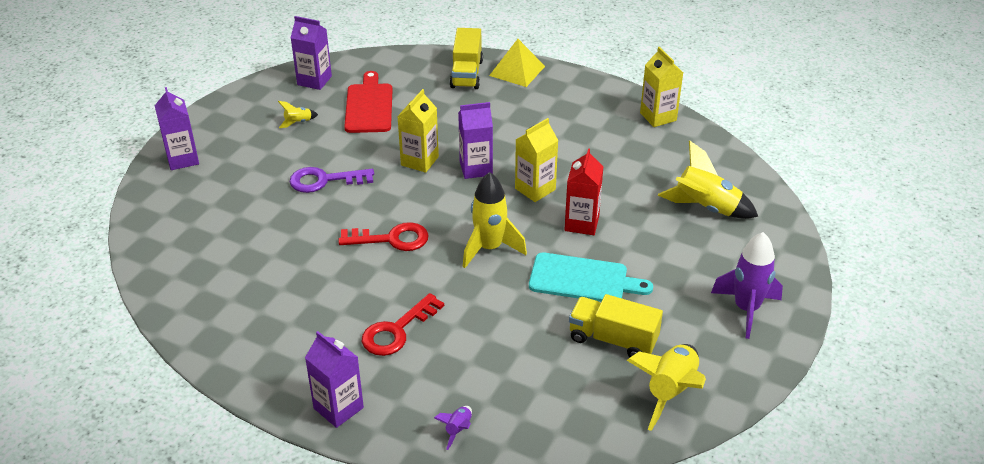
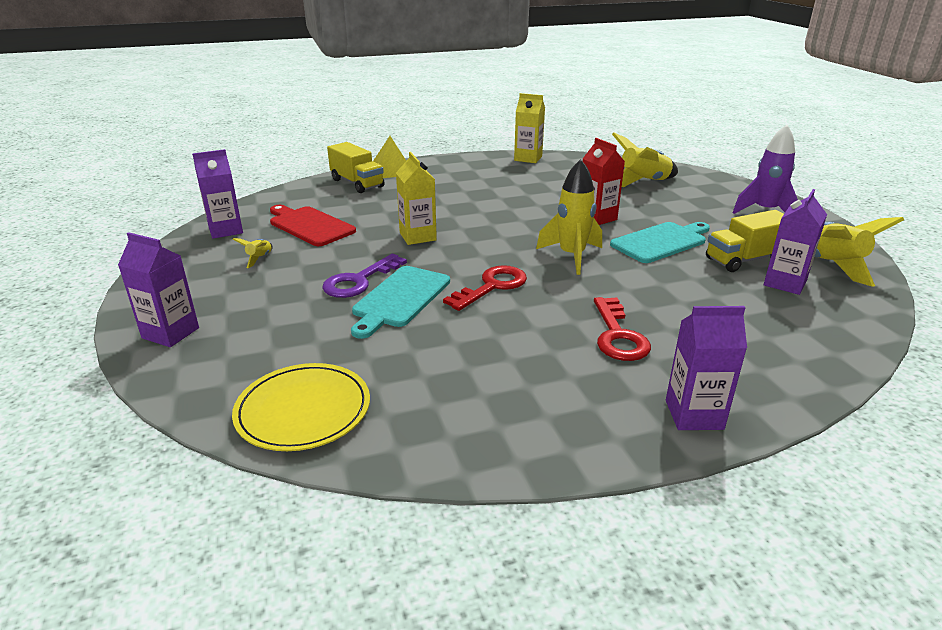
camera: 45 degrees left, 10 degrees down
(173, 257) = (303, 410): none -> yellow plate
(324, 212) = (400, 299): none -> turquoise cutting board
(458, 430) = (792, 365): purple rocket -> none
(476, 168) = (468, 223): purple carton -> purple carton (785, 283)
(535, 189) = (531, 215): yellow carton -> none

